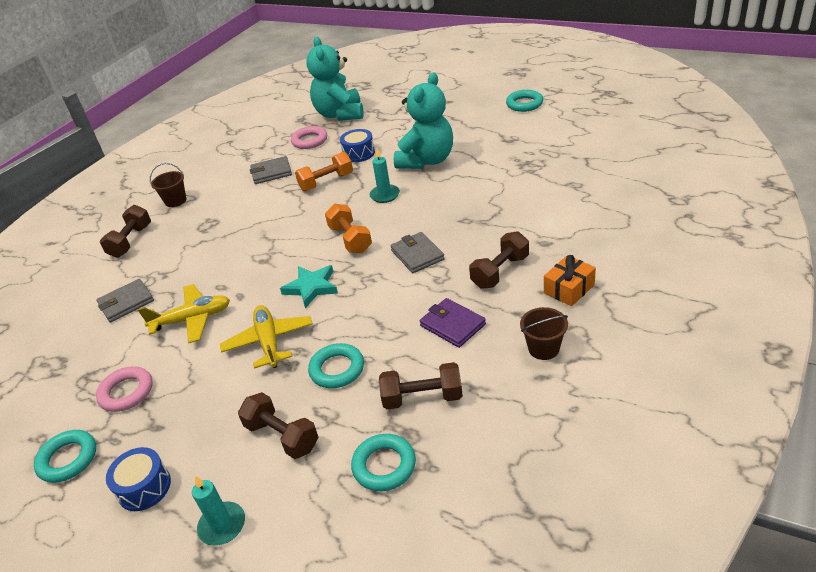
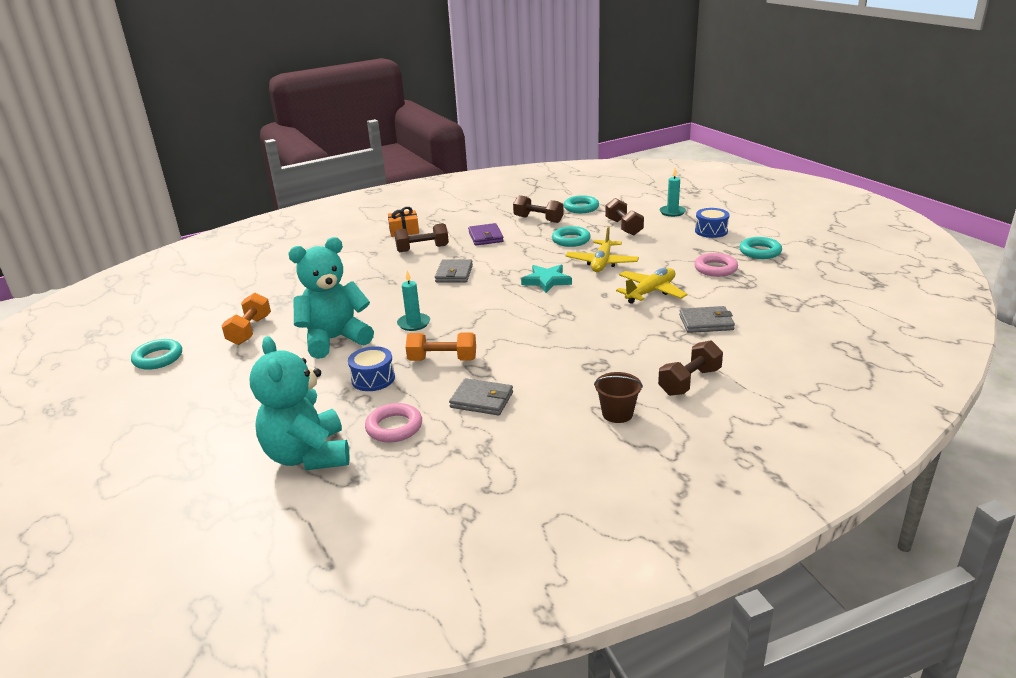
camera: 150 degrees left, 10 degrees down
(192, 319) = (650, 292): yellow plane -> yellow plane turned 120 degrees clockwise
(340, 114) = (308, 455): turquoise teddy bear -> turquoise teddy bear turned 135 degrees clockwise
(350, 239) = (484, 301): orange dumbbell -> orange dumbbell (250, 330)
(543, 348) = (457, 217): brown bucket -> none

